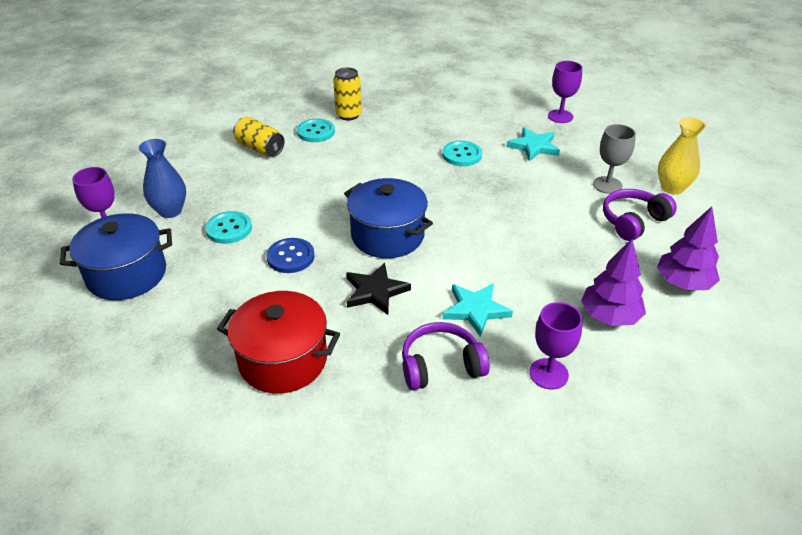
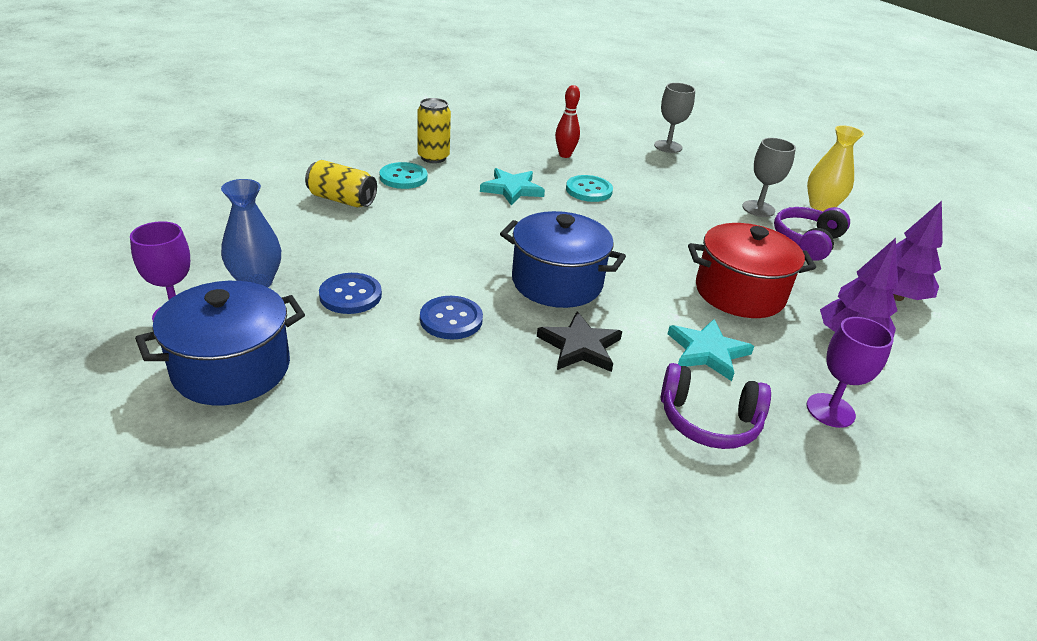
camera: 20 degrees left, 5 degrees down
(229, 229) = (350, 295): turquoise button -> blue button
(283, 360) = (512, 446): red pot -> red pot (739, 293)
(441, 366) = (708, 421): purple headphones -> purple headphones turned 135 degrees counterclockwise
(460, 119) = (565, 155): none -> red bowling pin
(534, 147) = (660, 177): turquoise star -> turquoise star (512, 189)
(560, 116) = (668, 146): purple goblet -> grey goblet

